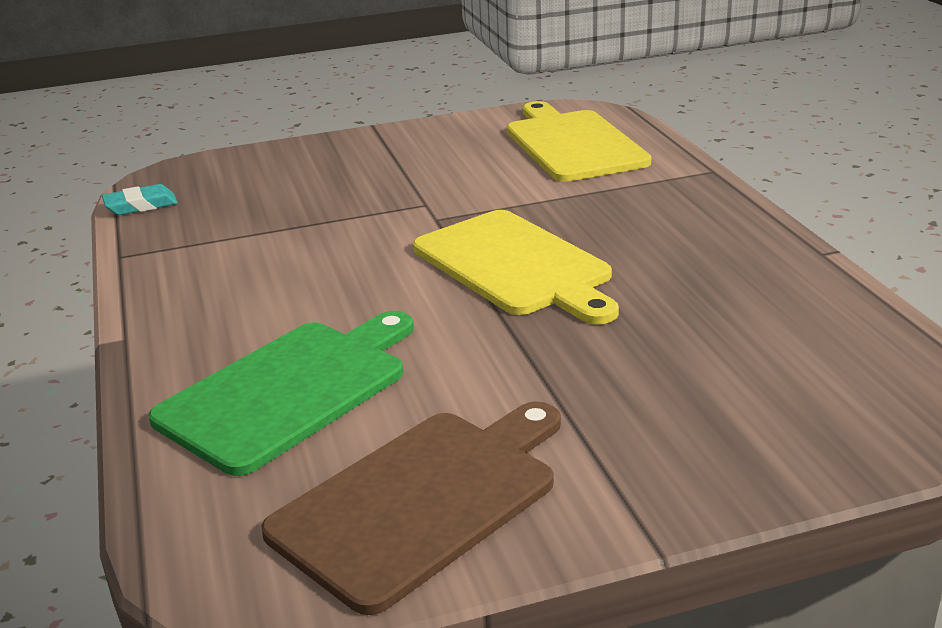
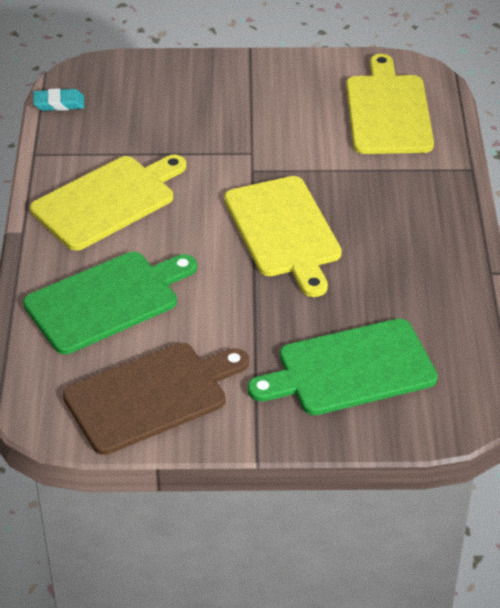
camera: 15 degrees right, 15 degrees up
(245, 282) = (107, 201): none -> yellow cutting board
(721, 393) = (350, 369): none -> green cutting board

